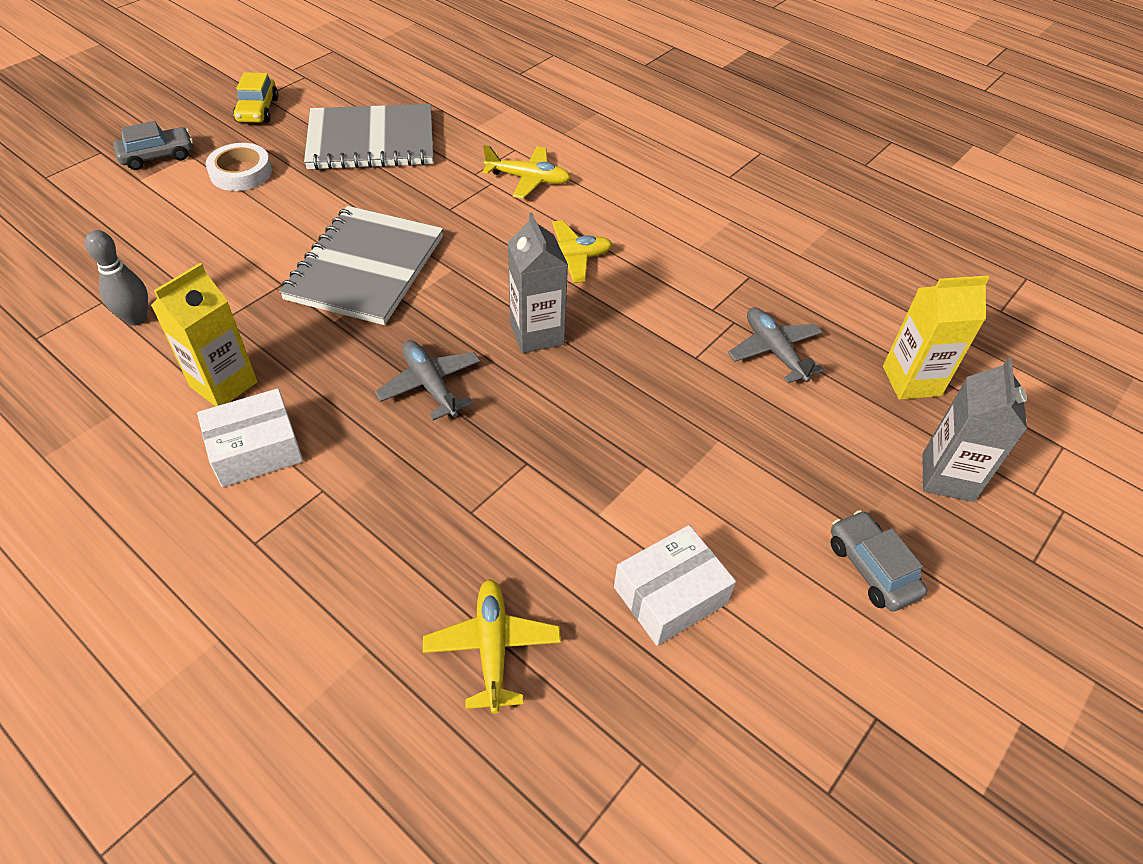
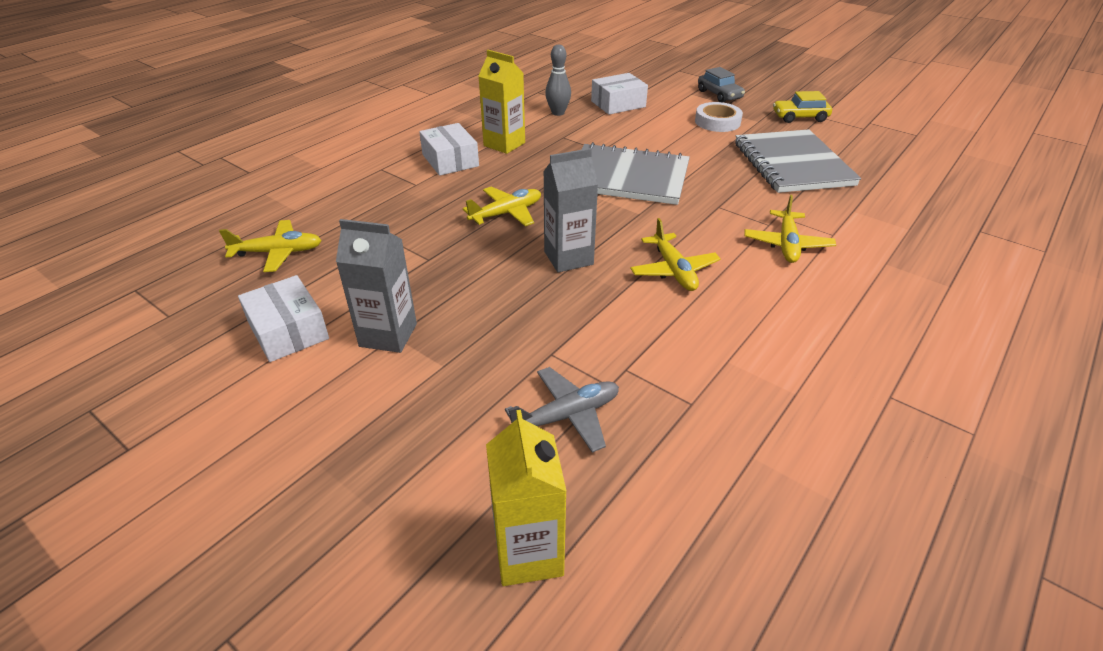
camera: 90 degrees right, 10 degrees down
(137, 252) = (618, 104): none -> white box
(430, 385) = (506, 213): grey plane -> yellow plane
(871, 568) = (269, 467): grey car -> none
(947, 477) = (368, 564): grey carton -> grey carton (388, 335)

